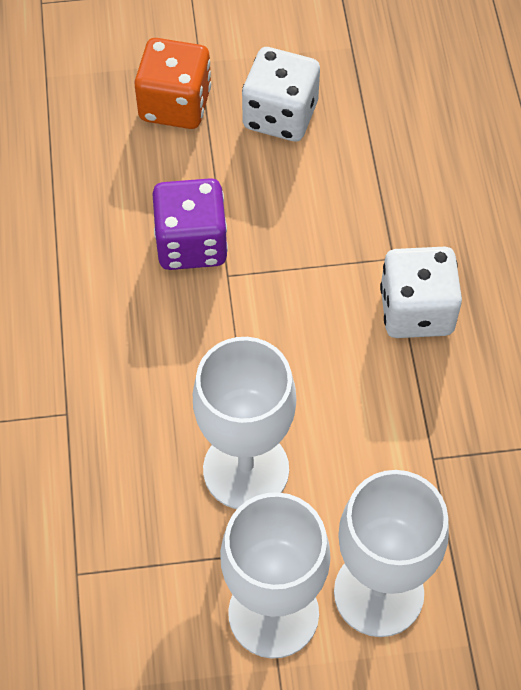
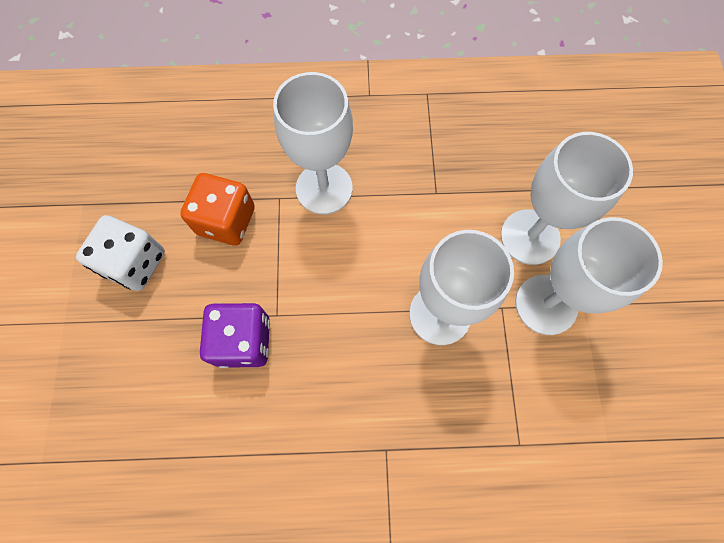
camera: 85 degrees left, 10 degrees up
(175, 104) = (103, 346): orange dice -> orange dice (226, 221)
(416, 310) = (324, 188): white dice -> white goblet

